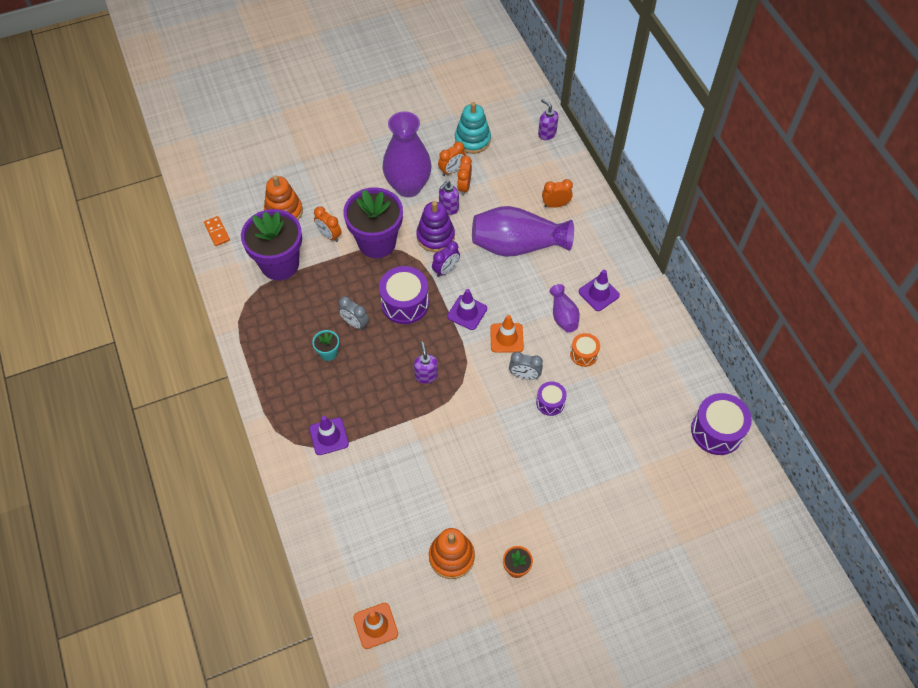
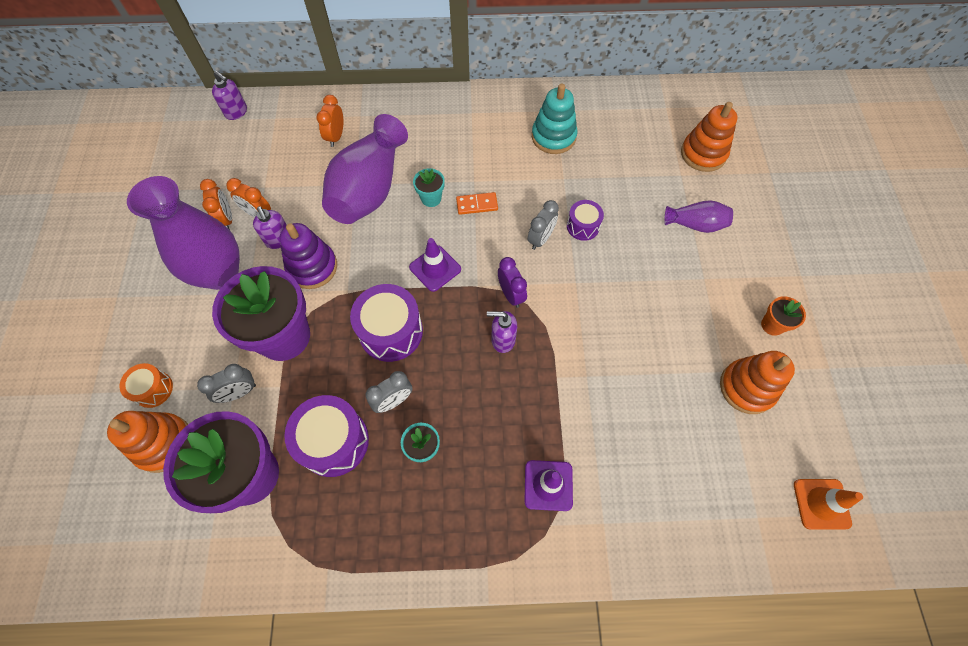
camera: 70 degrees left, 5 degrees up
(217, 232) = (140, 556): orange domino -> orange domino (477, 204)
(329, 235) = (239, 392): orange clock -> grey clock
(446, 270) = (365, 271): purple clock -> purple clock (511, 294)
(472, 140) = (196, 184): turquoise stacking toy -> turquoise stacking toy (553, 137)
(506, 338) = (486, 240): orange traffic cone -> none
(527, 288) = (431, 198): none -> turquoise flower pot
(547, 133) = (236, 112): purple soap dispenser -> purple soap dispenser turned 120 degrees counterclockwise
(563, 315) = (481, 178): purple vase -> purple vase (695, 224)
(584, 354) = (535, 177): orange drum -> orange drum (153, 389)
(599, 293) = (468, 139): purple traffic cone -> none
(674, 480) = (703, 154): none -> orange stacking toy
(716, 431) = (659, 103): purple drum -> purple drum (334, 441)

